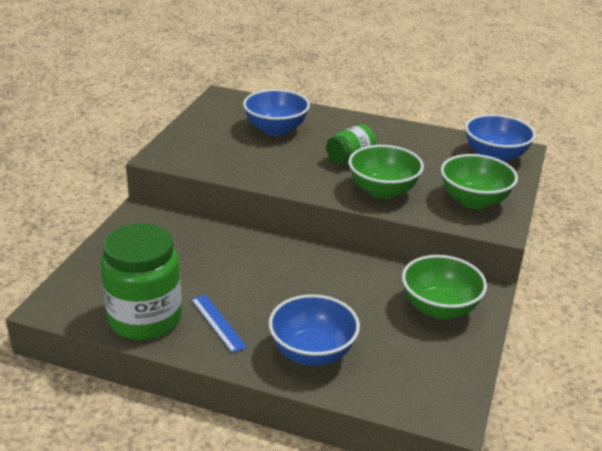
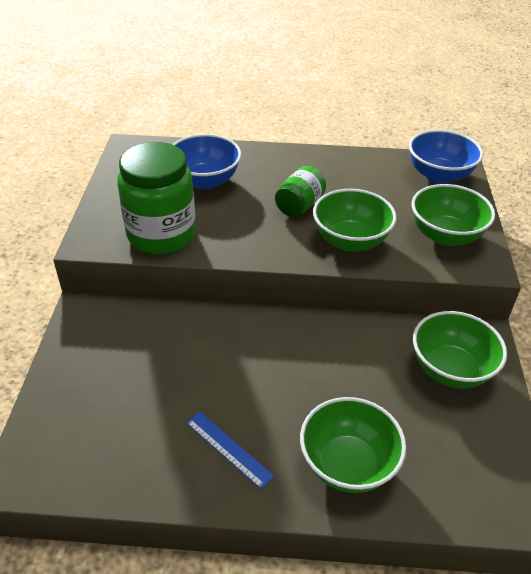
camera: 15 degrees left, 10 degrees up
(145, 318) = (143, 464): green jar -> green jar (161, 234)
(312, 353) = (348, 464): blue bowl -> green bowl

